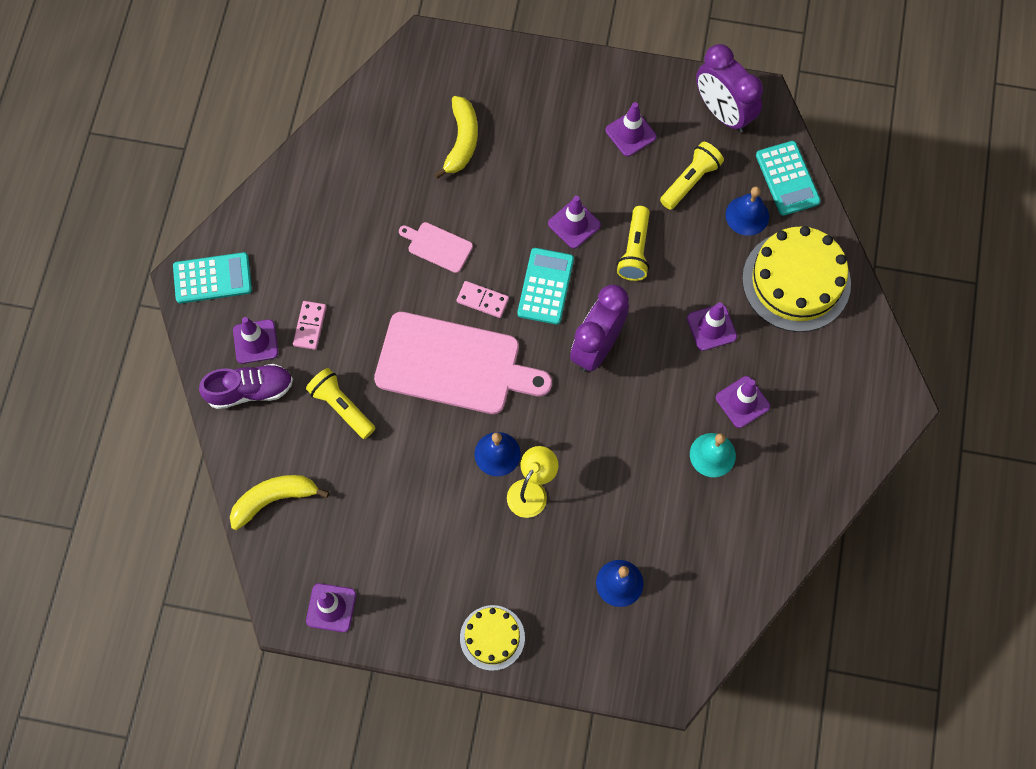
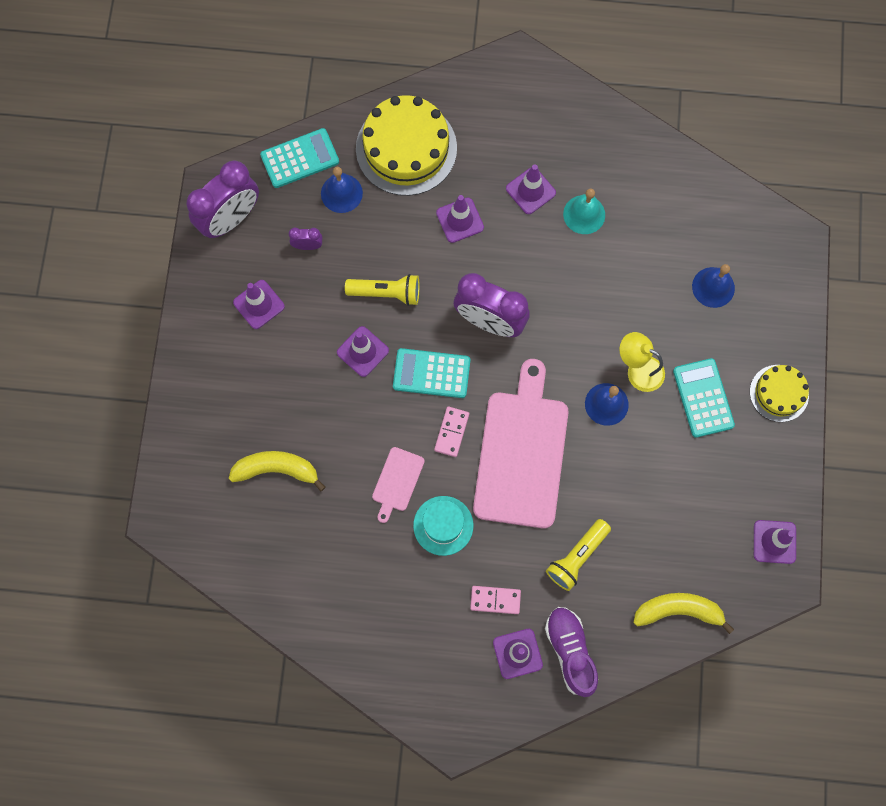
camera: 95 degrees left, 5 degrees up
(212, 278) = (452, 710): turquoise calculator -> turquoise calculator (703, 398)
(274, 499) = (678, 611): yellow banana -> yellow banana turned 120 degrees clockwise
(389, 285) = (443, 525): none -> turquoise hat
(690, 180) = (307, 246): yellow flashlight -> purple clock

